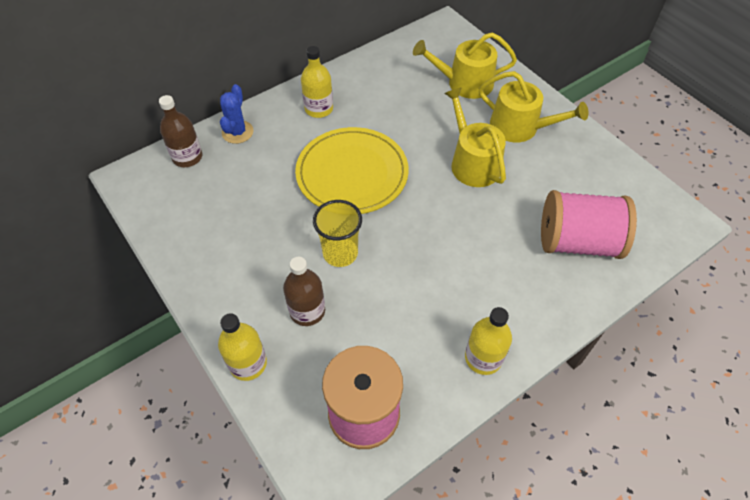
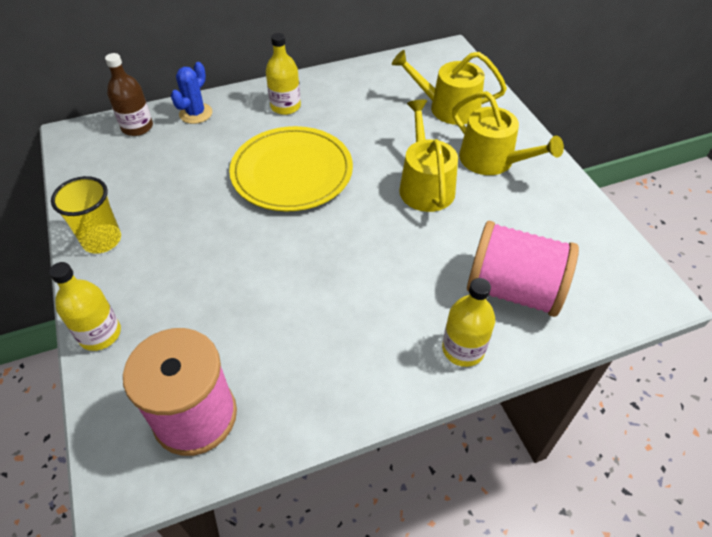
camera: 15 degrees right, 5 degrees down
(307, 311) = (184, 295): brown bottle -> none
(340, 253) = (245, 246): yellow cup -> yellow cup (102, 240)
(483, 358) = (353, 389): yellow bottle -> yellow bottle (463, 349)

